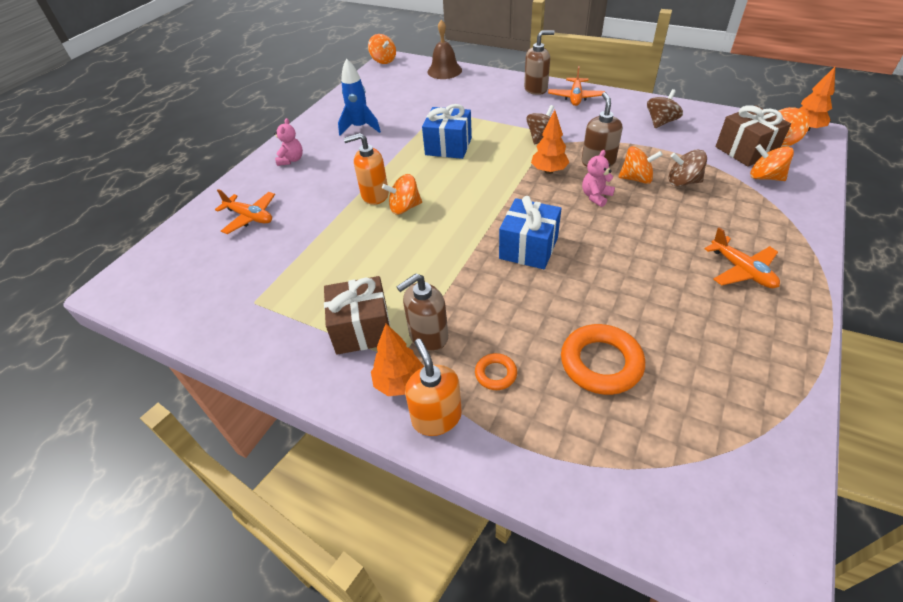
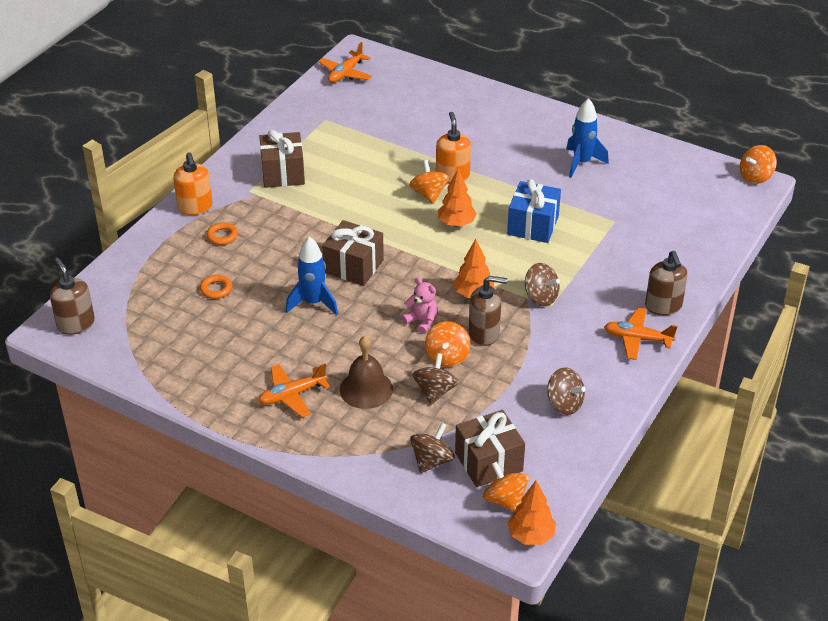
camera: 90 degrees right, 5 degrees down
(250, 217) = (433, 106): orange plane -> orange plane (345, 73)
(291, 160) = (523, 121): pink teddy bear -> none
(399, 382) = (228, 191): orange tree -> orange tree (456, 223)
(428, 336) = (267, 205): brown soap dispenser -> brown soap dispenser (76, 324)
(436, 417) = (195, 207): orange soap dispenser -> orange soap dispenser turned 90 degrees clockwise
(444, 71) = (722, 229): brown bell -> brown bell (366, 389)
(528, 248) = (353, 266): blue gift -> brown gift
(596, 272) = (313, 303): none -> blue rocket
(601, 363) = (216, 289): orange ring -> orange ring, size x0.52
(765, 177) = (432, 460): orange spinning top -> brown spinning top

